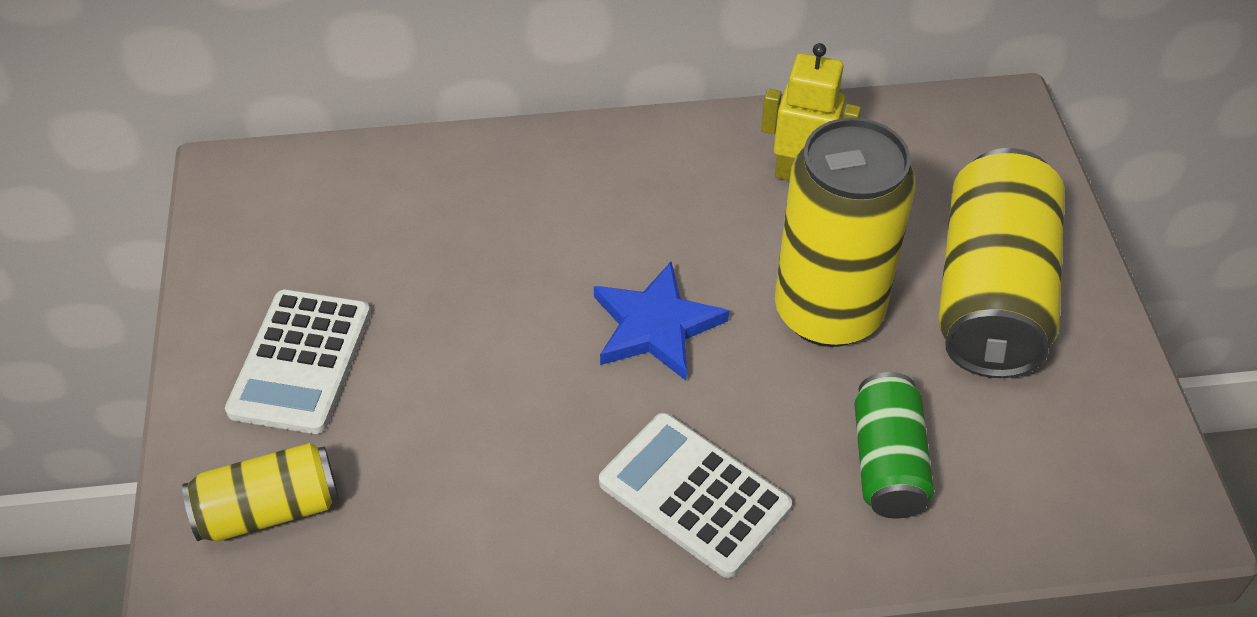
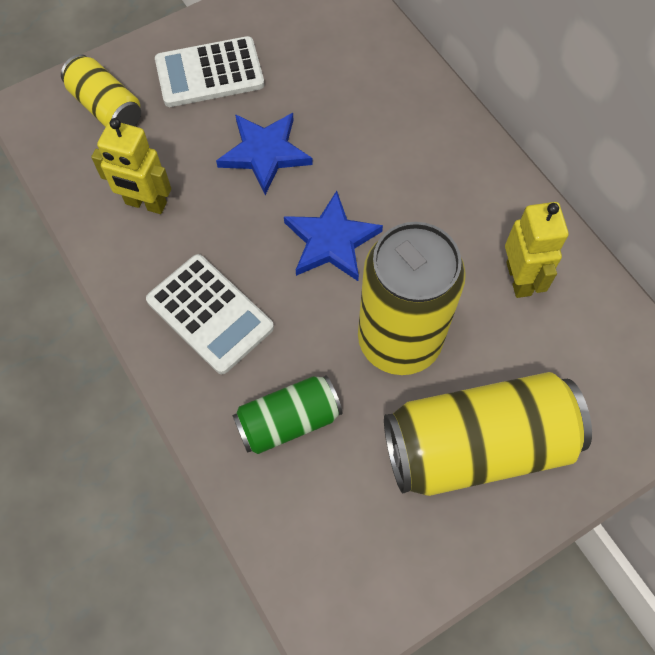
camera: 65 degrees right, 15 degrees up
(474, 514) = (145, 204): none -> yellow robot
(479, 347) = (265, 153): none -> blue star
(694, 495) = (210, 314): white calculator -> white calculator turned 120 degrees clockwise

